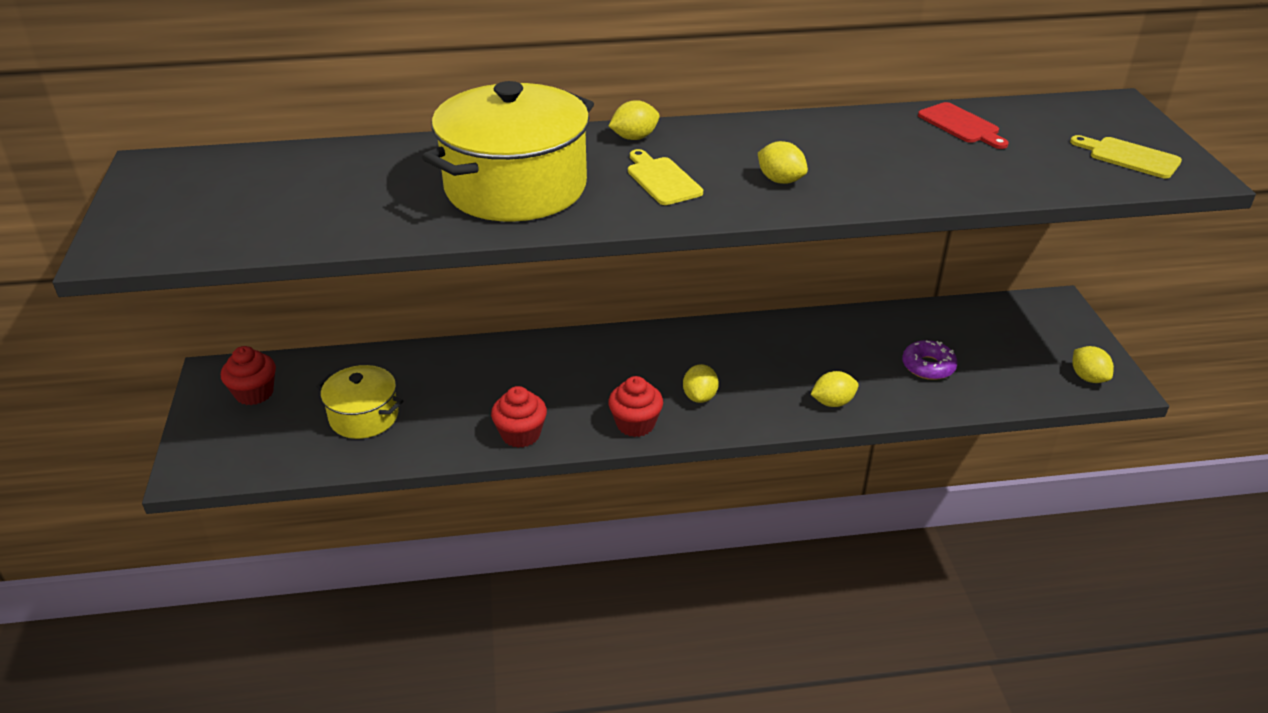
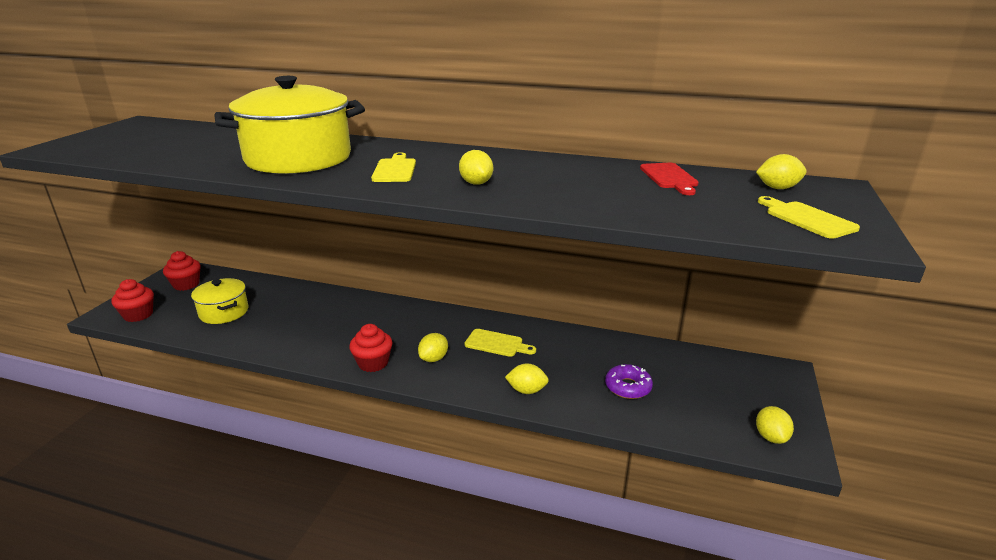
camera: 25 degrees right, 10 degrees down
(521, 434) = (296, 348): red cupcake -> red cupcake (138, 315)
(634, 137) = (414, 149): yellow lemon -> yellow lemon (777, 188)
(753, 357) = (496, 344): none -> yellow cutting board

